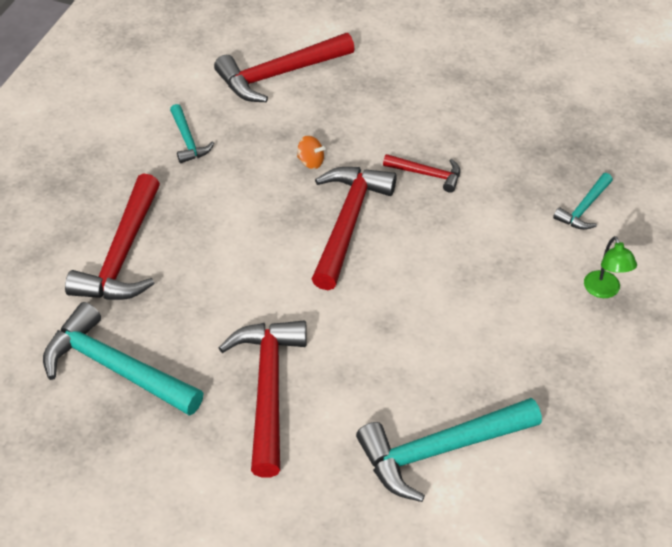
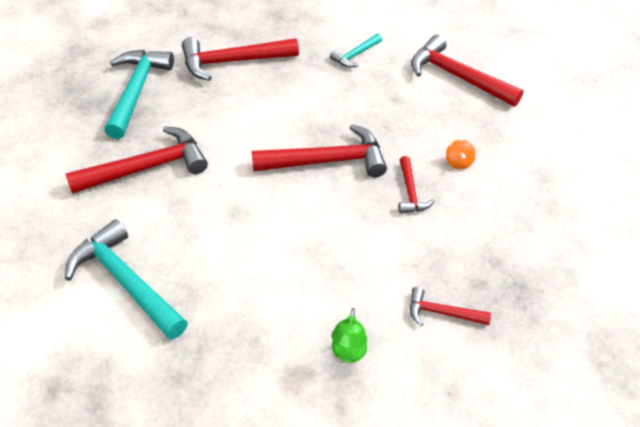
camera: 65 degrees right, 0 degrees up
(310, 162) = (377, 122): orange spinning top -> orange spinning top (458, 162)
(584, 208) = (442, 313): turquoise hammer -> red hammer
(604, 291) = (348, 354): green lamp -> green lamp turned 45 degrees counterclockwise

